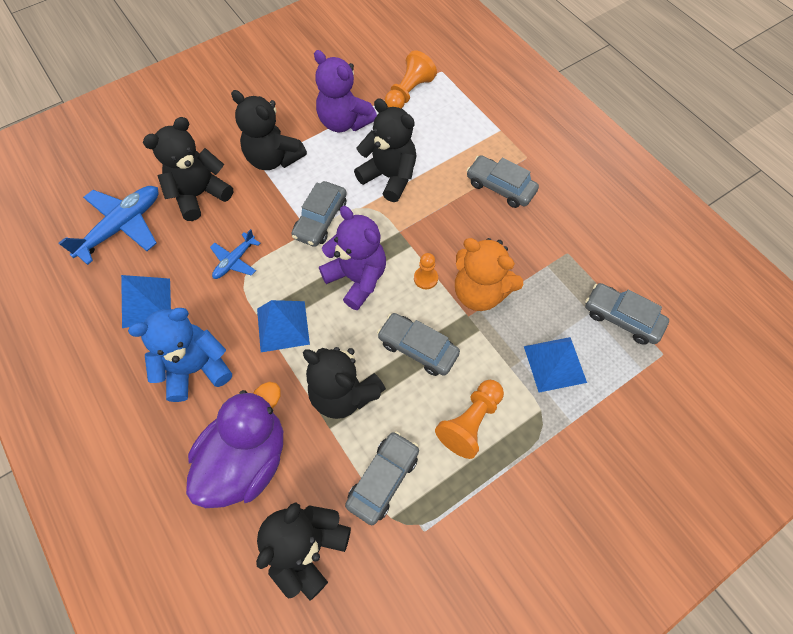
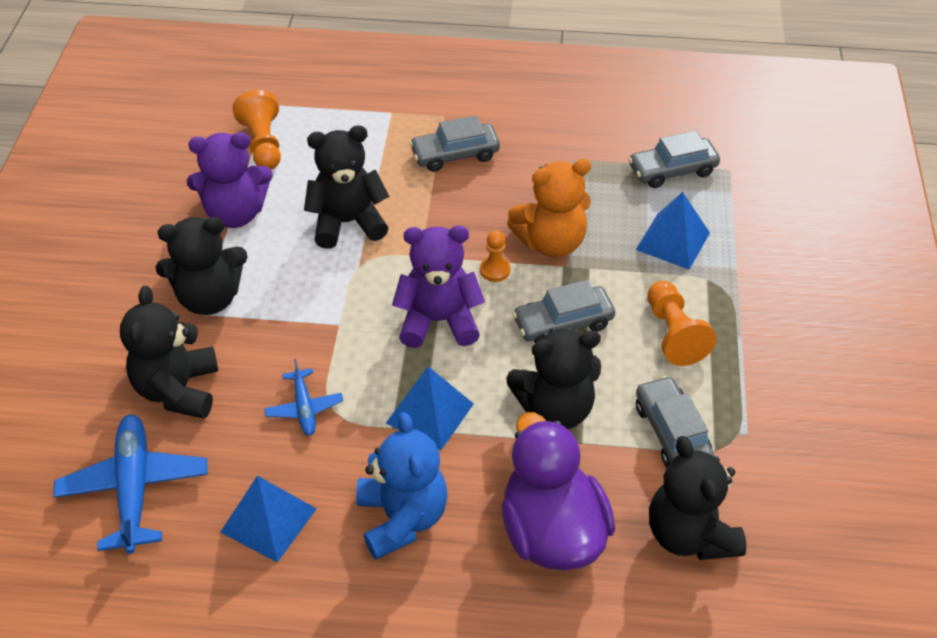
camera: 50 degrees left, 15 degrees down
(196, 368) = (402, 518): blue teddy bear -> blue teddy bear turned 150 degrees clockwise
(320, 220) = (336, 306): grey car -> none

